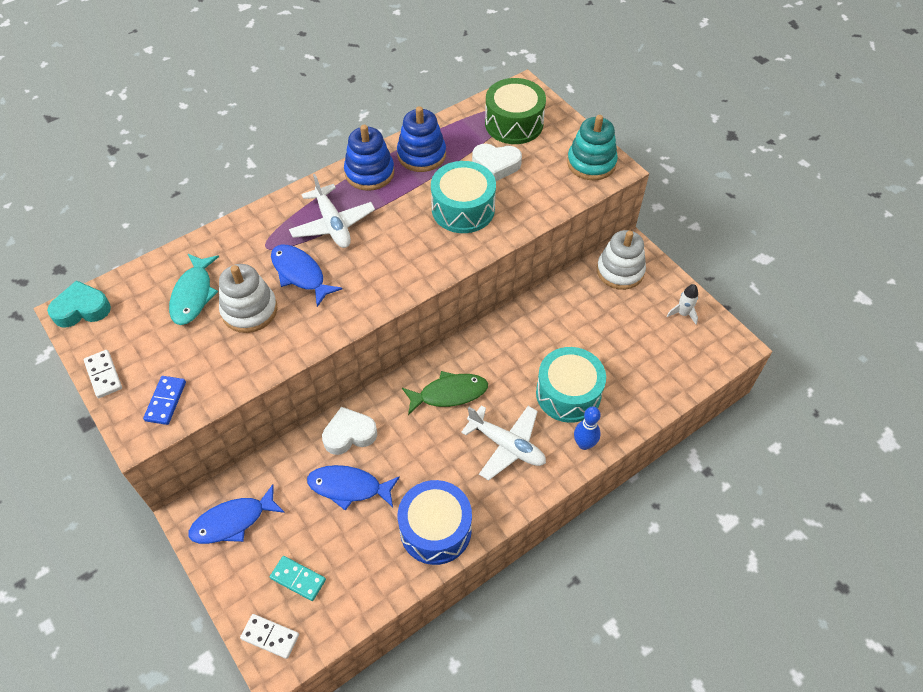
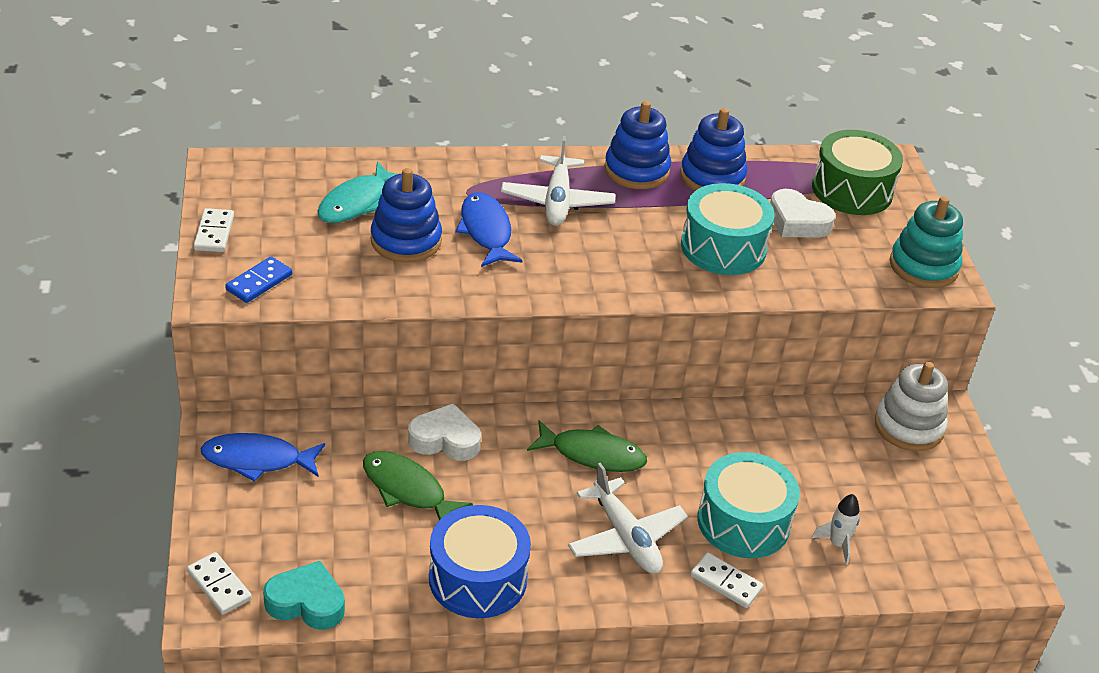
camera: 25 degrees right, 15 degrees down
(82, 309) = (234, 168): turquoise heart -> turquoise heart (306, 602)
(249, 310) = (406, 241): white stacking toy -> blue stacking toy
(298, 579) = (288, 548): turquoise domino -> none
(349, 487) = (407, 490): blue fish -> green fish
(584, 444) = (726, 582): blue bowling pin -> white domino
(683, 313) = (963, 508): white rocket -> white rocket (837, 544)

